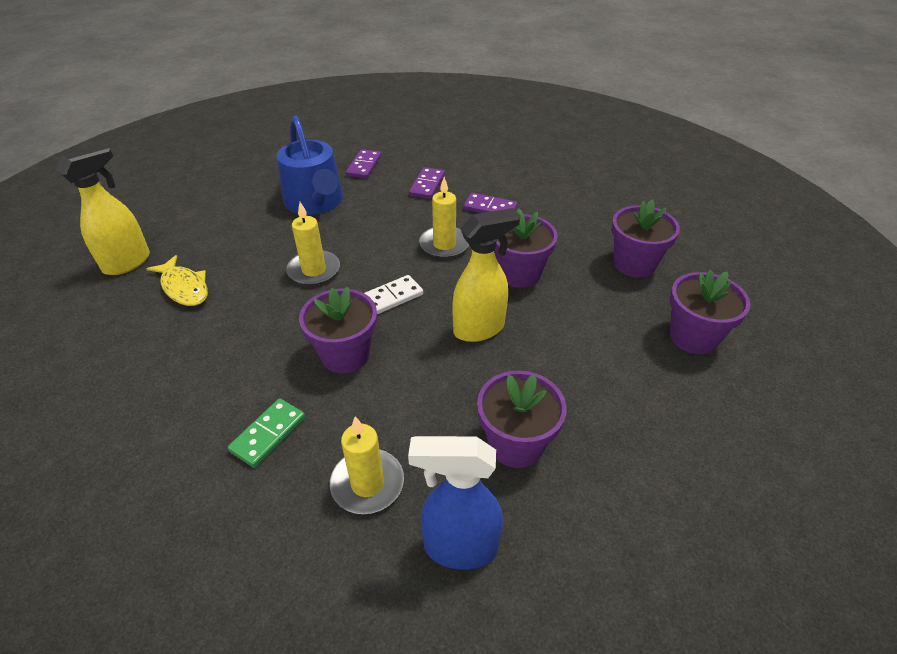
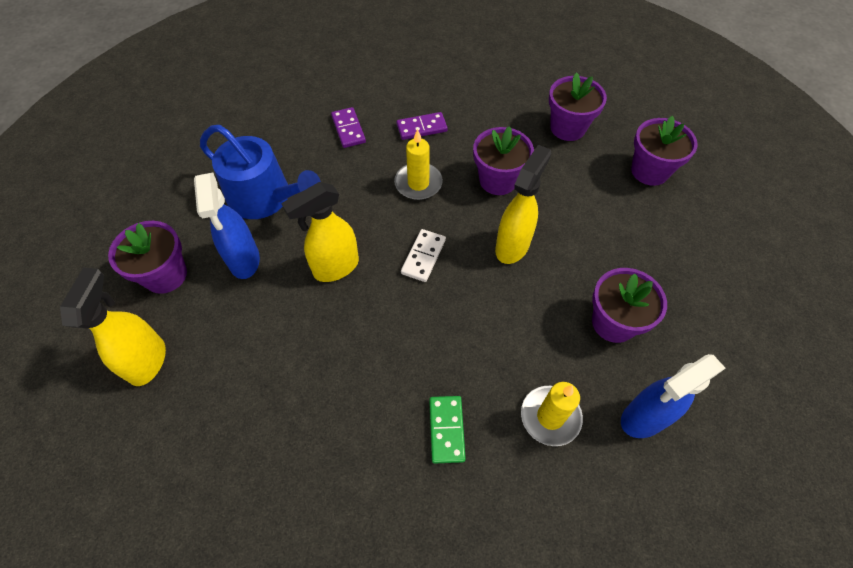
camera: 35 degrees left, 15 degrees up
(184, 288) = (235, 352): yellow fish -> none
(256, 234) = (244, 261): none -> blue spray bottle
(314, 270) = (335, 267): yellow candle -> yellow spray bottle
(345, 355) = (437, 328): purple flower pot -> purple flower pot (165, 275)
(364, 166) = (271, 135): purple domino -> none

